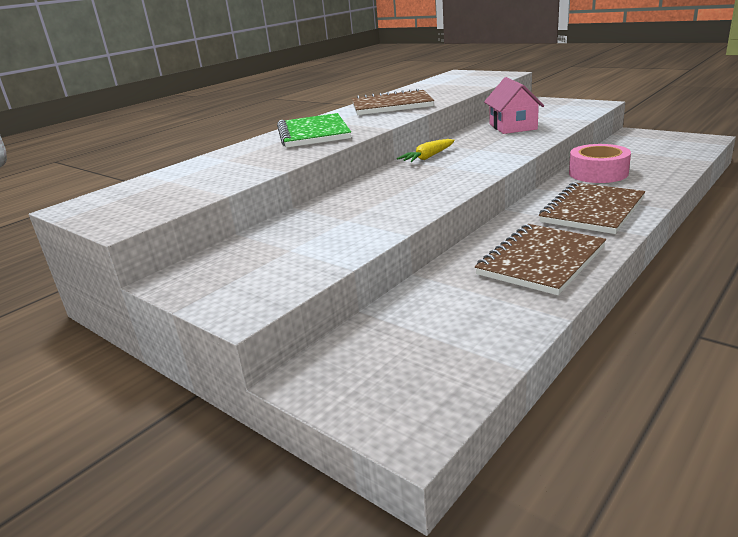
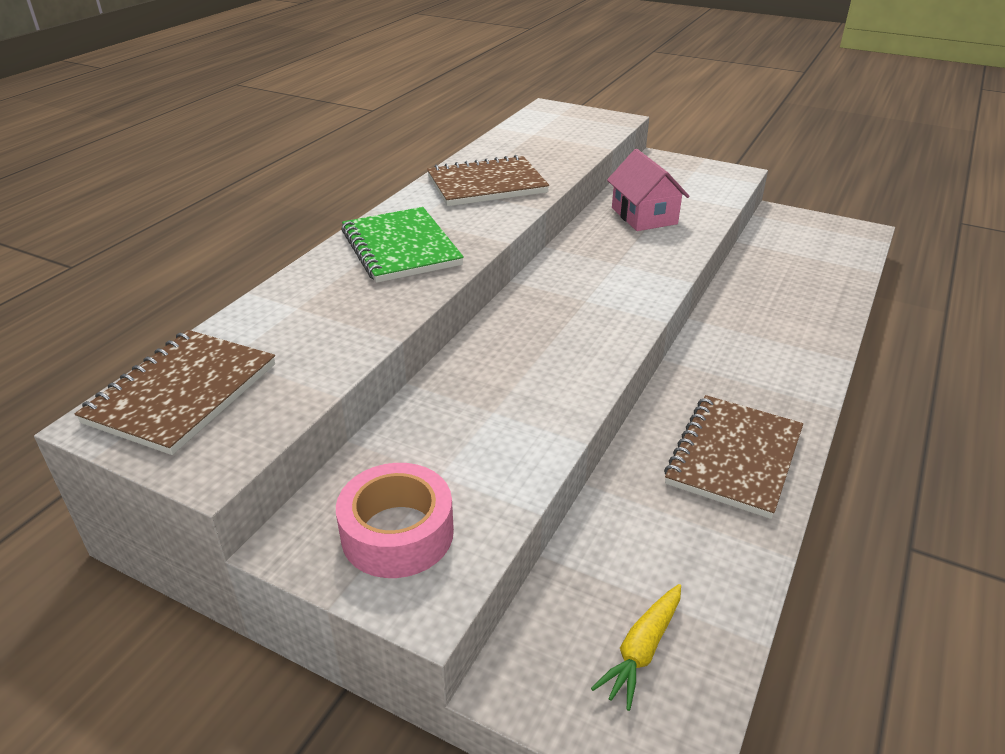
camera: 15 degrees left, 10 degrees up
(428, 157) = (554, 278): yellow carrot -> yellow carrot (641, 650)
(592, 210) = (768, 364): brown notebook -> brown notebook (182, 393)
(598, 173) = (756, 292): pink tape -> pink tape (397, 533)

